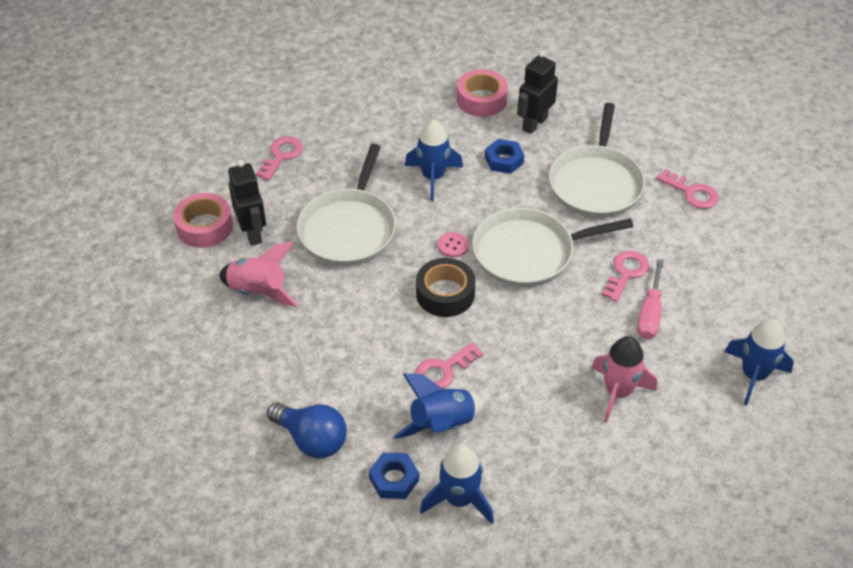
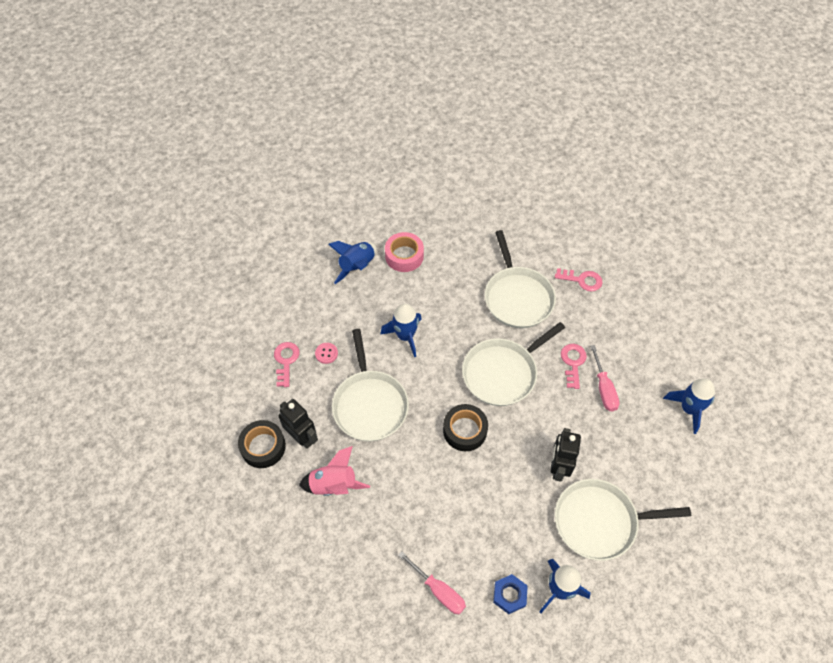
camera: 25 degrees left, 10 degrees up
(204, 227) = (263, 447): pink tape -> black tape
(312, 439) = (438, 590): blue light bulb -> pink screwdriver
(442, 425) = (518, 537): blue rocket -> blue rocket (357, 267)
(443, 370) = (496, 493): pink key -> none
(453, 246) = (449, 388): pink button -> pink button (326, 353)
(504, 160) = (446, 302): blue nut -> none
(534, 124) = (451, 263): black robot -> black robot (558, 467)
(556, 449) = (600, 521): none -> white pan
(617, 392) = (615, 459): pink rocket -> none

